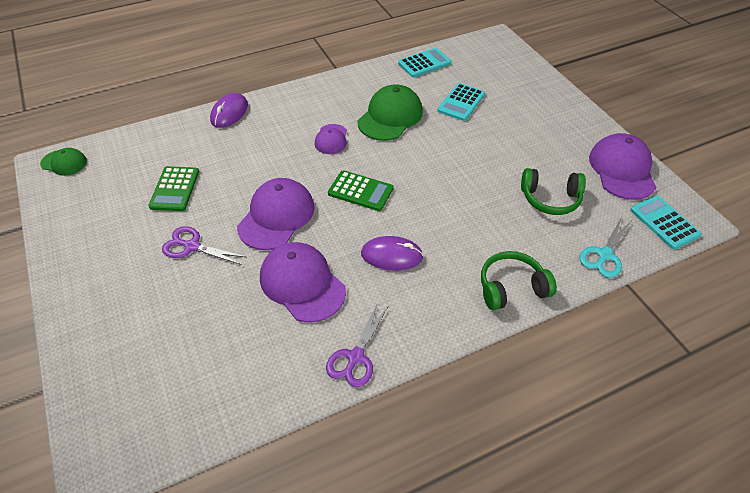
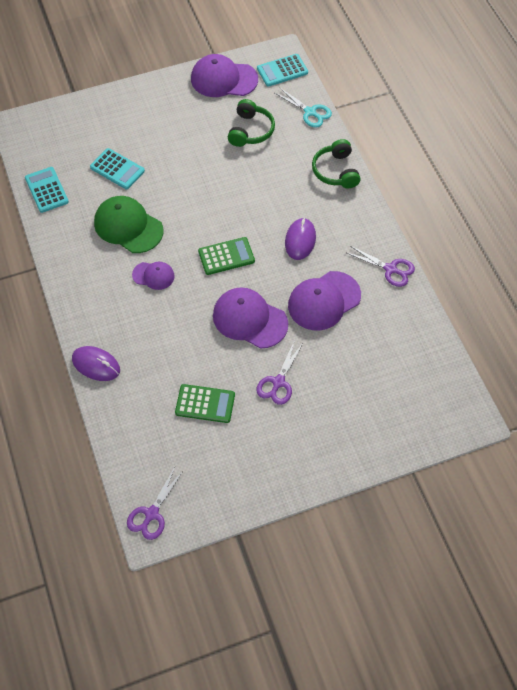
camera: 85 degrees left, 10 degrees up
(64, 163) = (151, 514): green cap -> purple scissors
(360, 191) = (226, 256): green calculator -> green calculator turned 45 degrees clockwise

